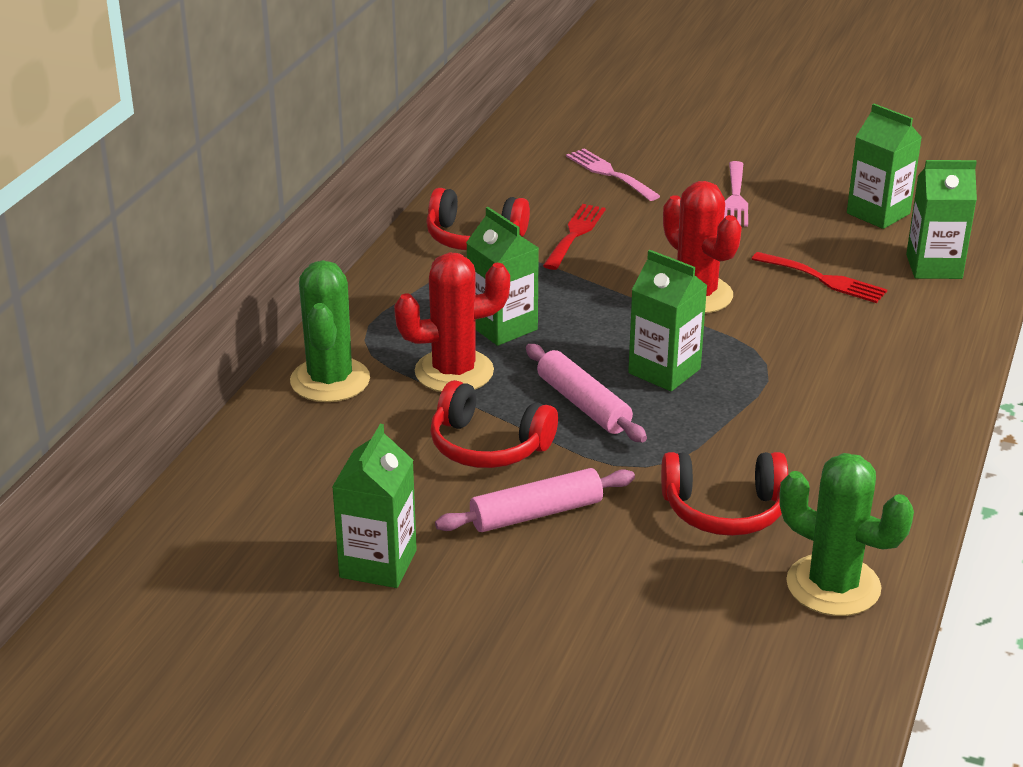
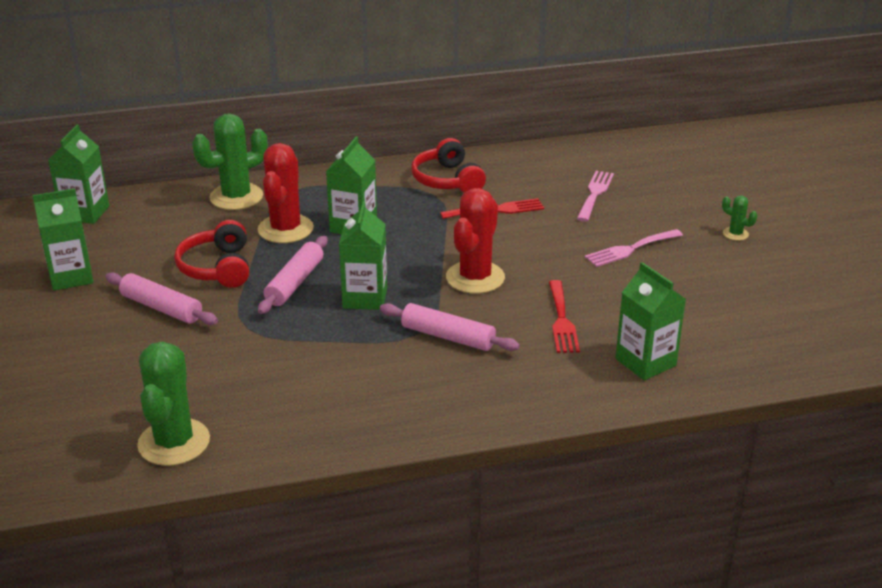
camera: 55 degrees right, 0 degrees up
(454, 372) = (285, 229): red cactus -> red cactus turned 60 degrees clockwise
(724, 510) = (224, 372): red headphones -> none
(767, 141) = (735, 234): none -> green cactus
(791, 349) = (448, 337): none -> pink rolling pin
(878, 213) = (693, 313): green carton -> green carton (85, 213)

